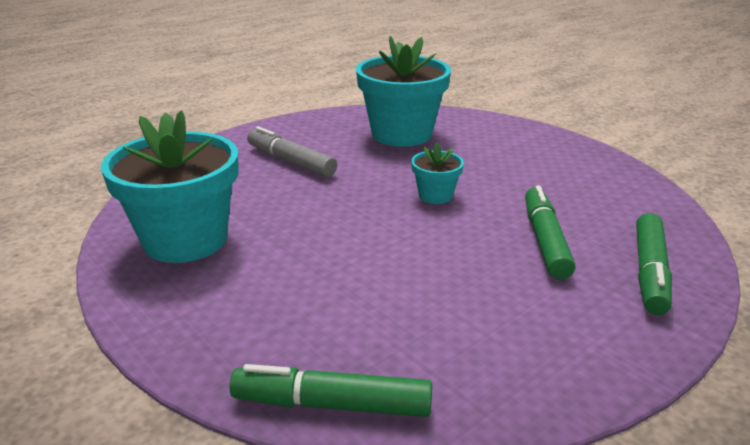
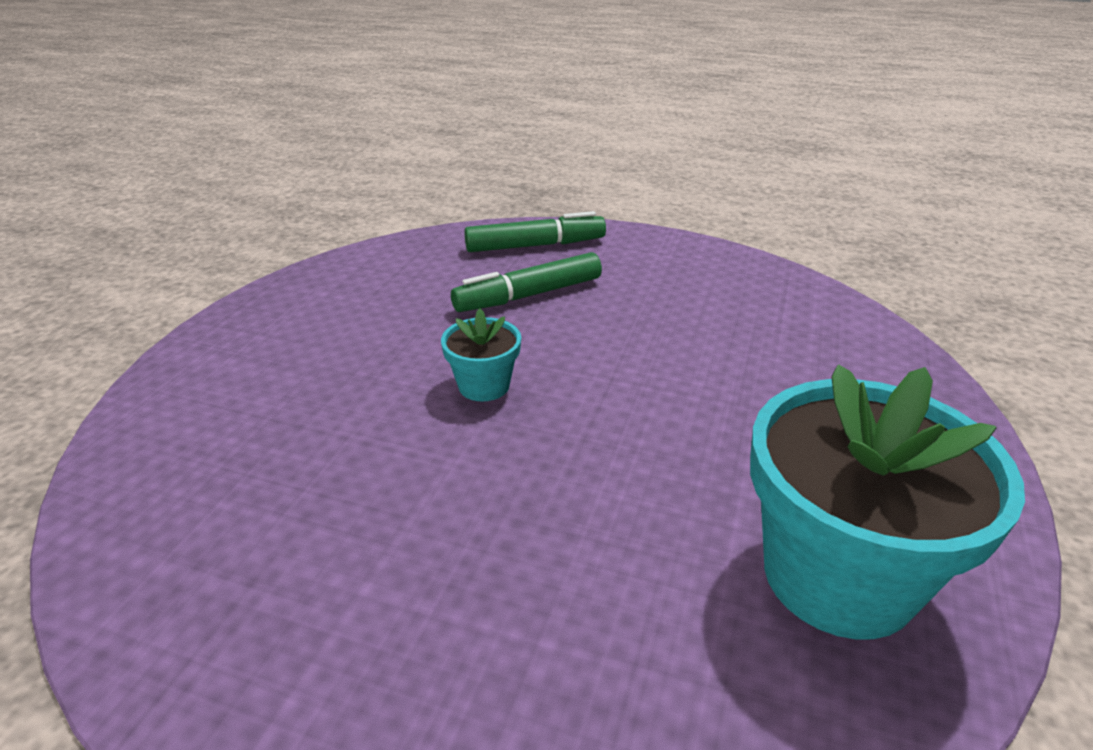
camera: 120 degrees left, 5 degrees up
(290, 161) = (478, 601): grey marker -> none
(332, 404) = (875, 335): green marker -> none
(401, 134) = (254, 496): turquoise flower pot -> none

